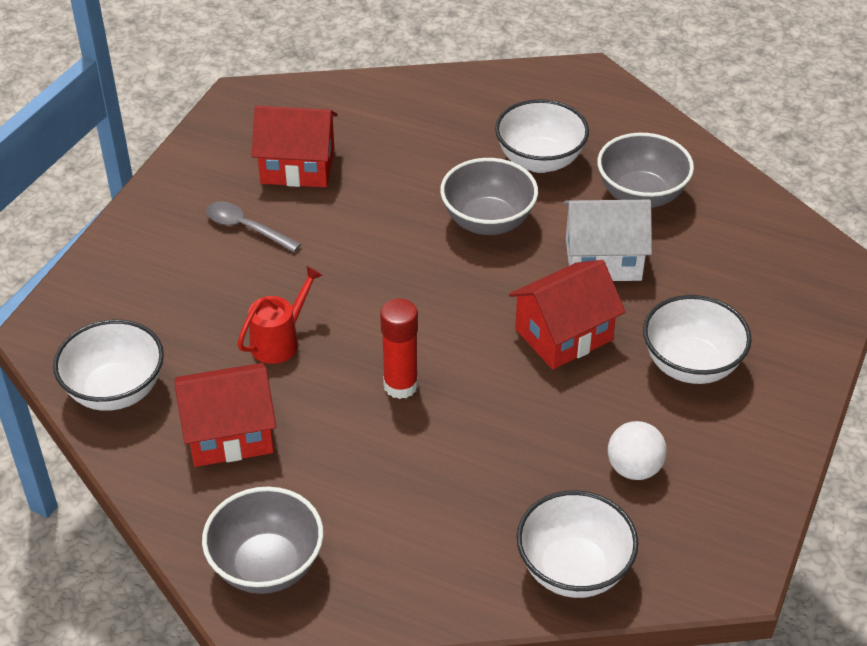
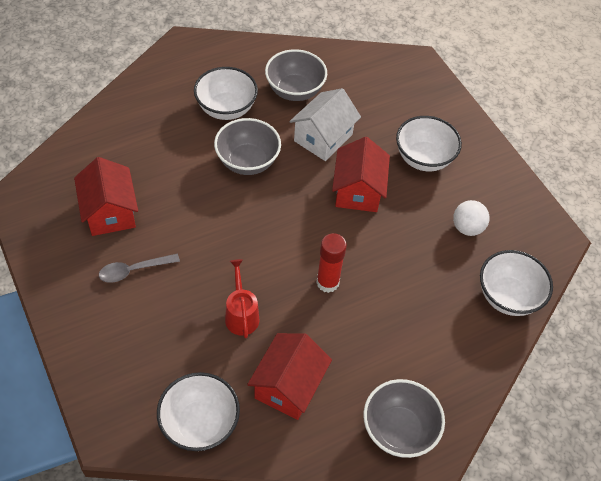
camera: 55 degrees left, 10 degrees up
(297, 167) = (110, 212): red house -> red house turned 60 degrees counterclockwise

